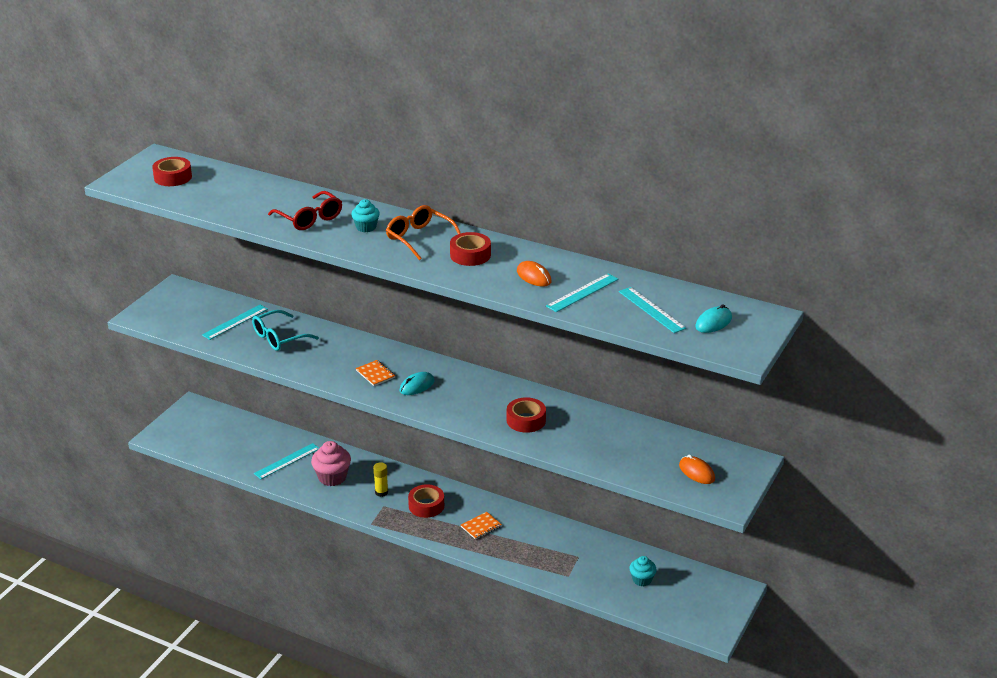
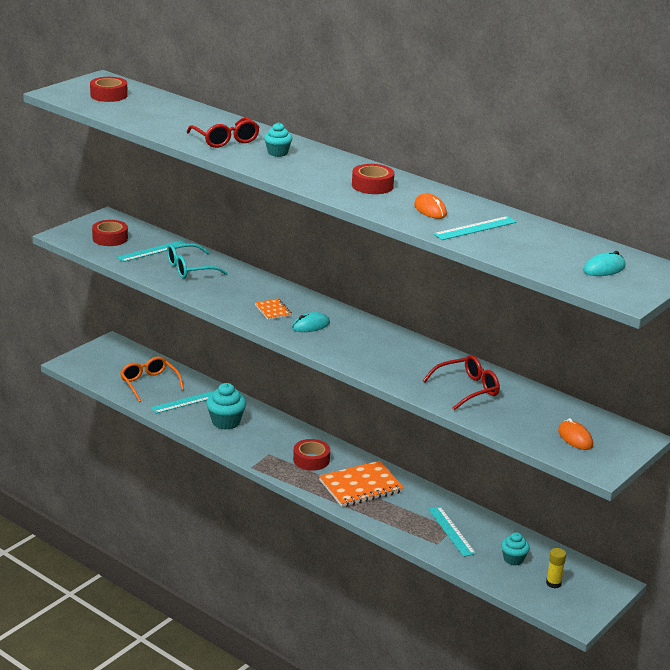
camera: 10 degrees right, 5 degrees down
(332, 477) = (226, 422): pink cupcake -> turquoise cupcake
(381, 492) = (270, 442): yellow glue stick -> yellow glue stick (553, 583)
(419, 238) = (327, 167): orange glasses -> orange glasses (149, 384)
(481, 526) = (361, 486): orange notebook -> orange notebook, size x2.02
(526, 420) = (411, 369): red tape -> red tape (110, 238)
(584, 435) = (467, 389): none -> red glasses
(651, 310) = (542, 250): turquoise ruler -> turquoise ruler (451, 531)

